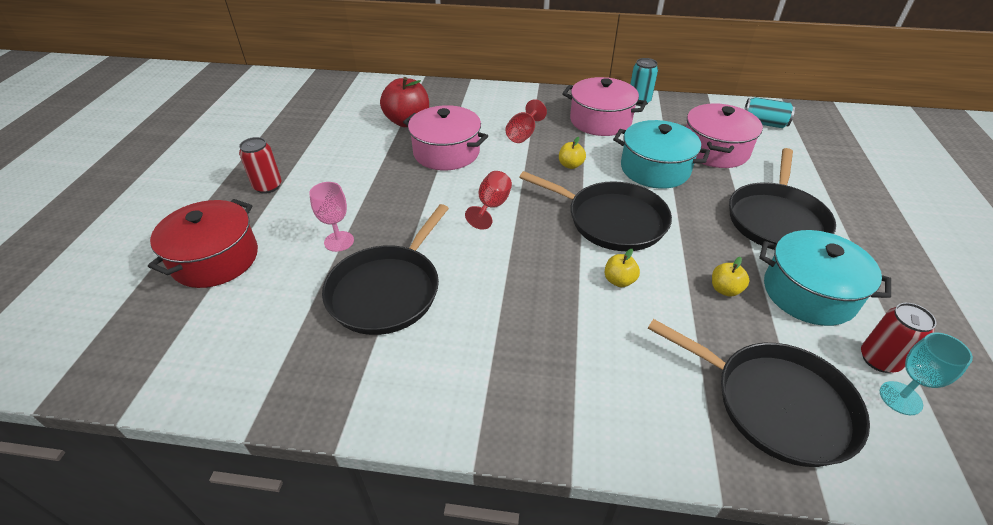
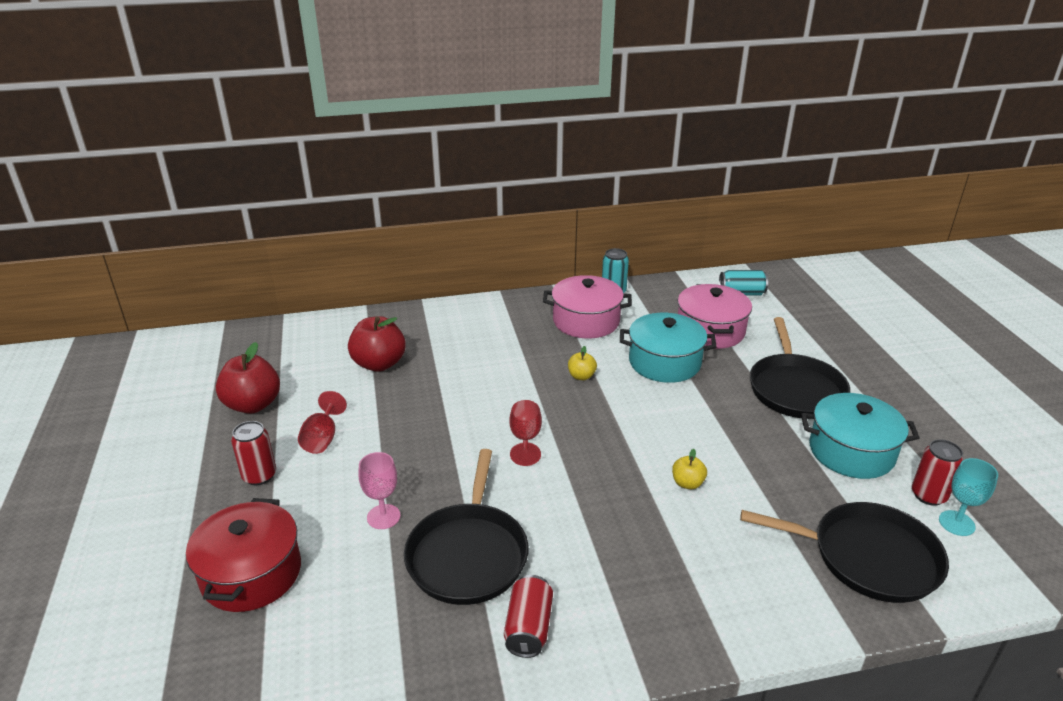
camera: 20 degrees left, 10 degrees down
(296, 133) = (253, 405): none -> red apple
(400, 369) = (528, 628): none -> red can
(446, 152) = (444, 390): pink pot -> none
(523, 134) = (515, 353): red goblet -> red goblet (322, 438)
(611, 220) = (650, 425): black pan -> none
(725, 289) = (782, 467): yellow apple -> none

